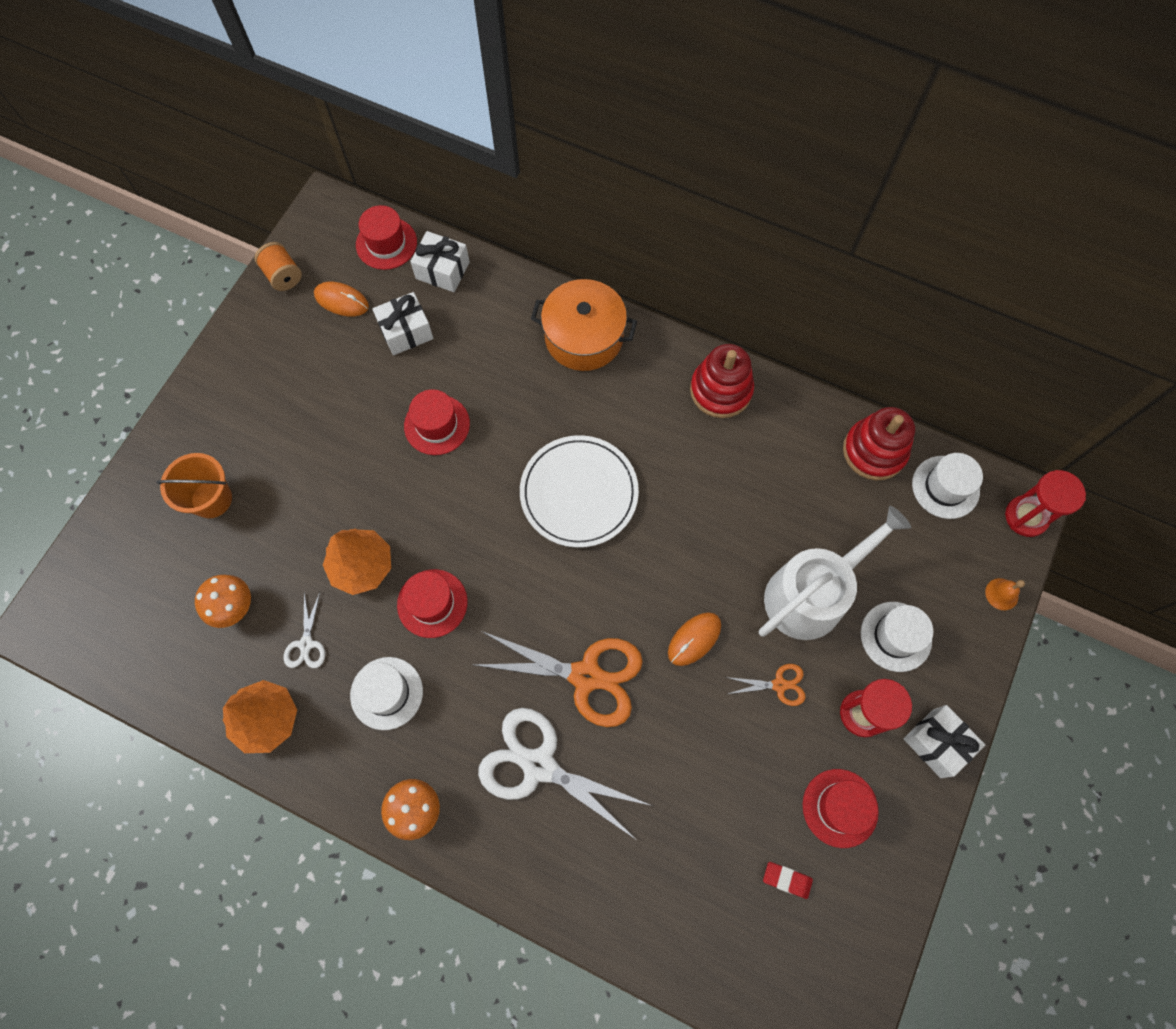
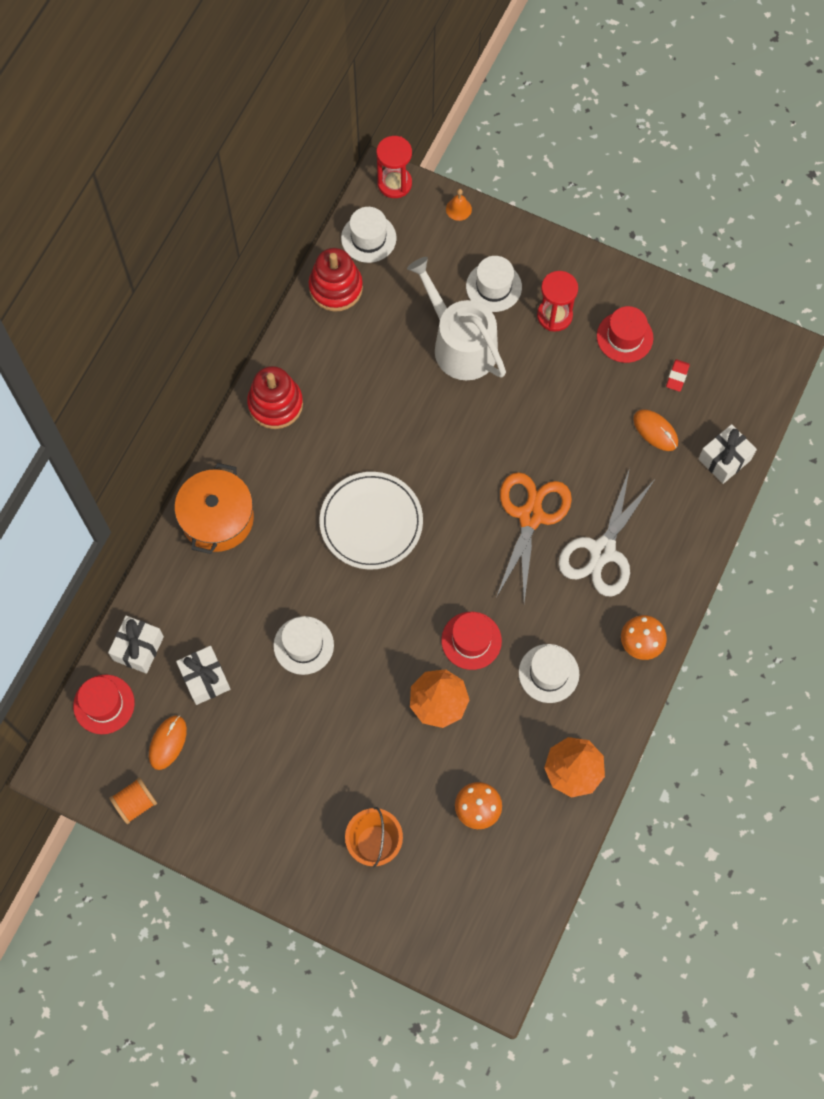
camera: 90 degrees left, 0 degrees up
(306, 644) = (508, 743): white scissors -> none
(437, 425) = (303, 645): red hat -> white hat
(694, 639) = (498, 433): orange mouse -> orange mouse (655, 431)
(779, 685) = (534, 373): orange scissors -> none
(936, 743) = (575, 267): white gift -> white gift (724, 459)

